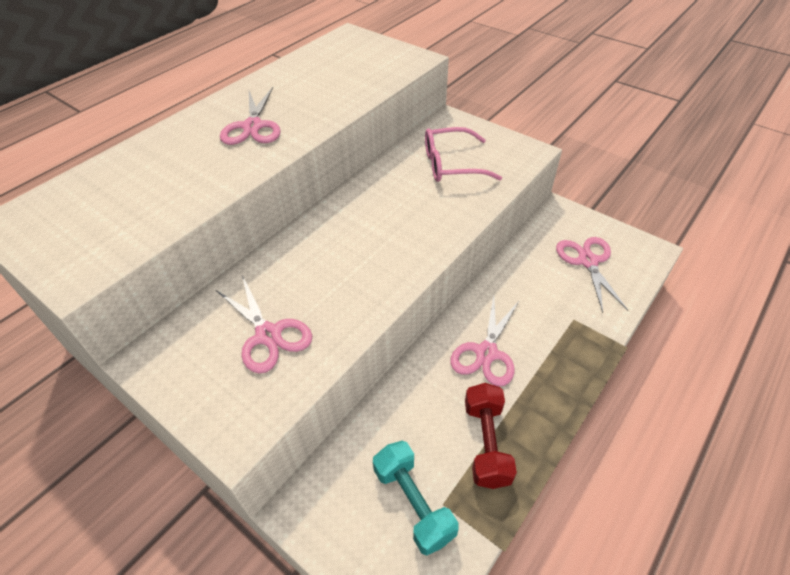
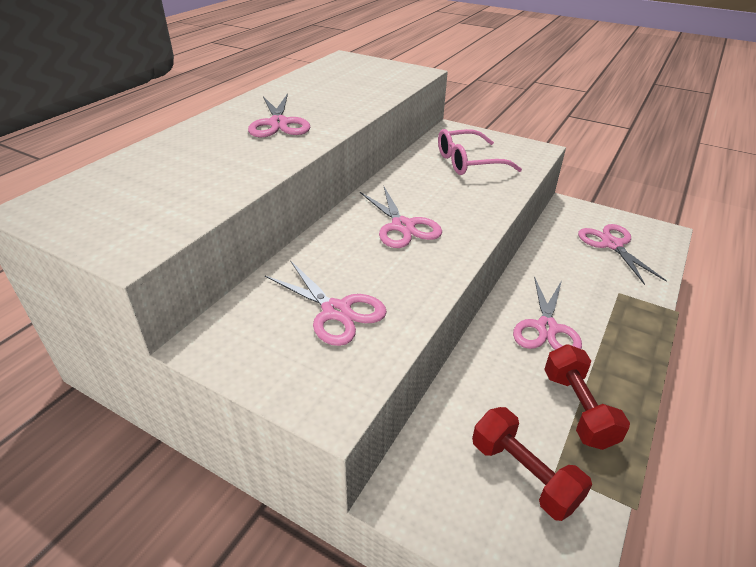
camera: 10 degrees left, 10 degrees down
(359, 241) = (402, 226): none -> pink scissors
(413, 503) = (523, 474): turquoise dumbbell -> red dumbbell

